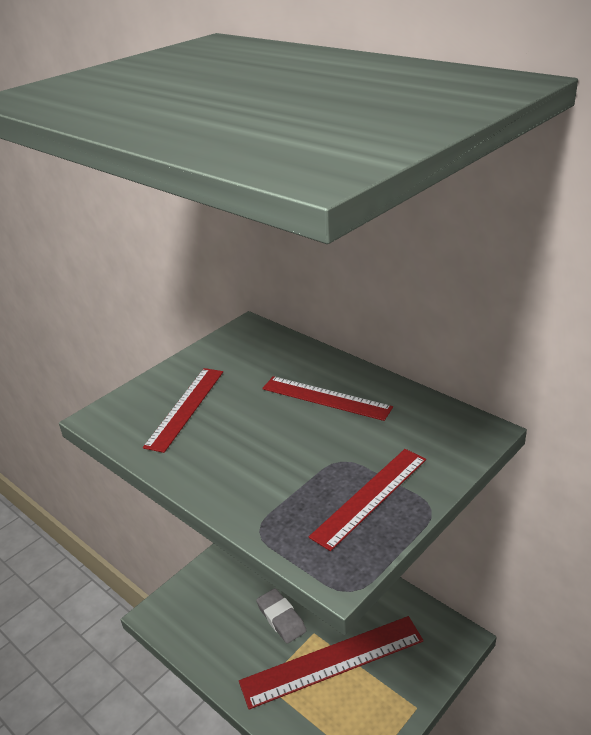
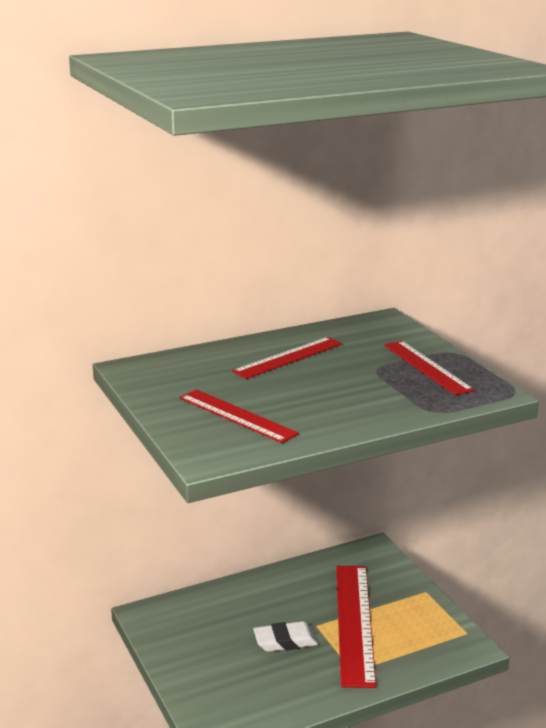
camera: 70 degrees left, 10 degrees down
(281, 618) = (285, 641): grey eraser -> white eraser

